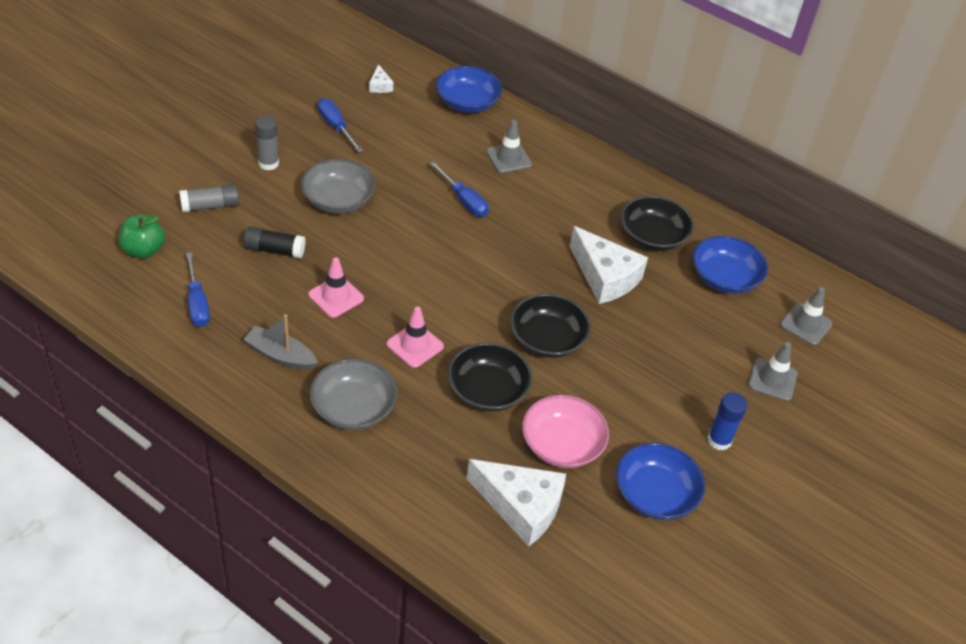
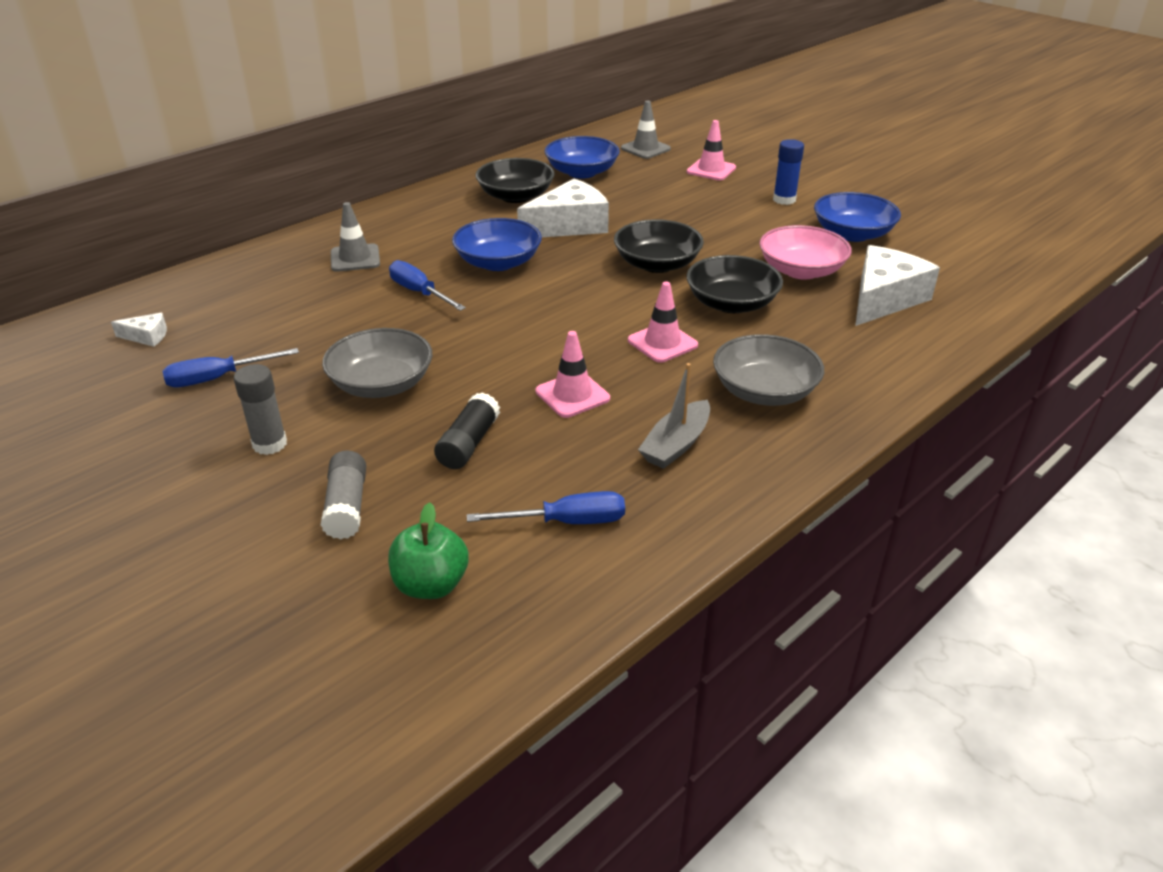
camera: 75 degrees left, 10 degrees down
(464, 200) = (419, 292): blue screwdriver -> blue screwdriver turned 105 degrees counterclockwise
(467, 102) = (230, 275): blue bowl -> blue bowl (498, 262)
(772, 379) = (711, 170): grey traffic cone -> pink traffic cone

